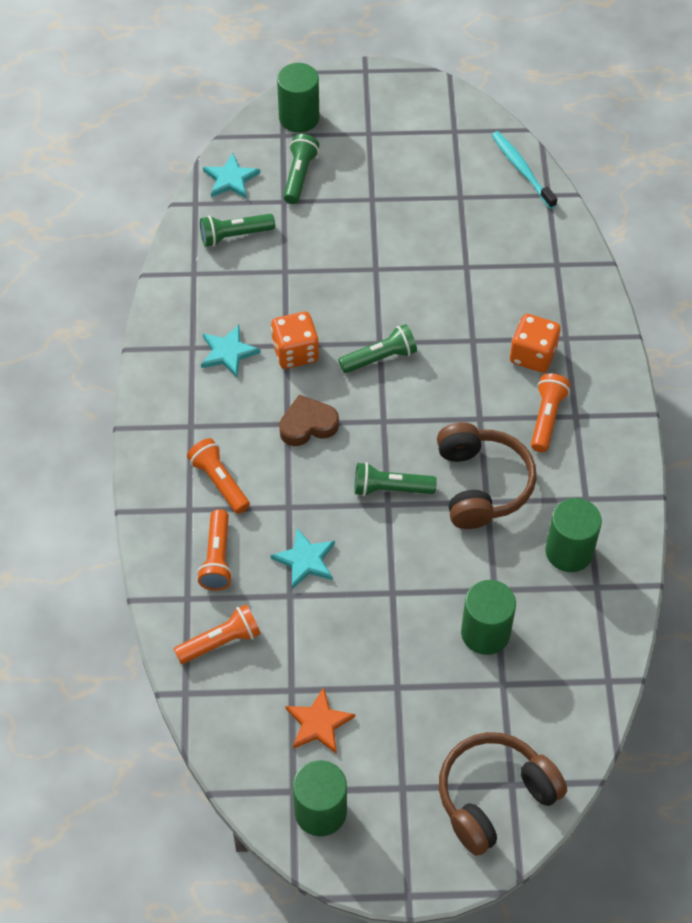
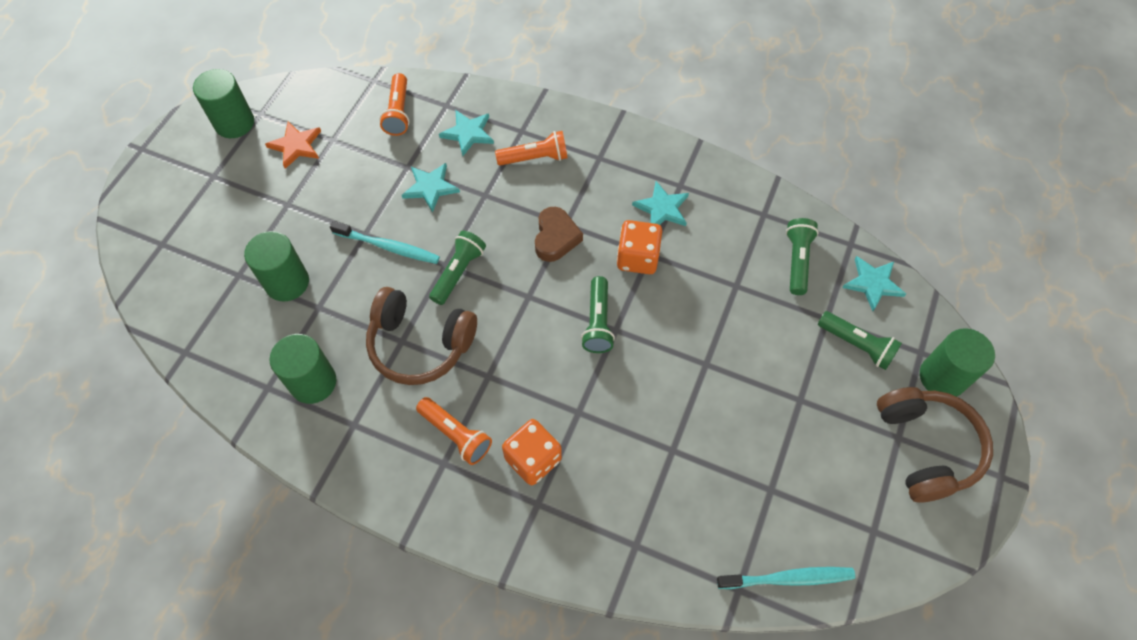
camera: 115 degrees right, 5 degrees up
(217, 558) = (468, 133): orange flashlight -> turquoise star
(396, 563) = (388, 247): none -> turquoise toothbrush
(494, 797) = (162, 228): brown headphones -> brown headphones (926, 448)

